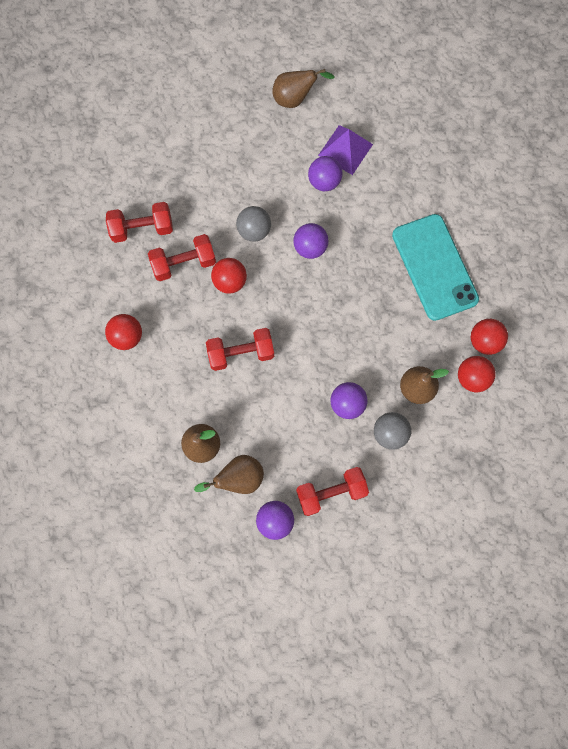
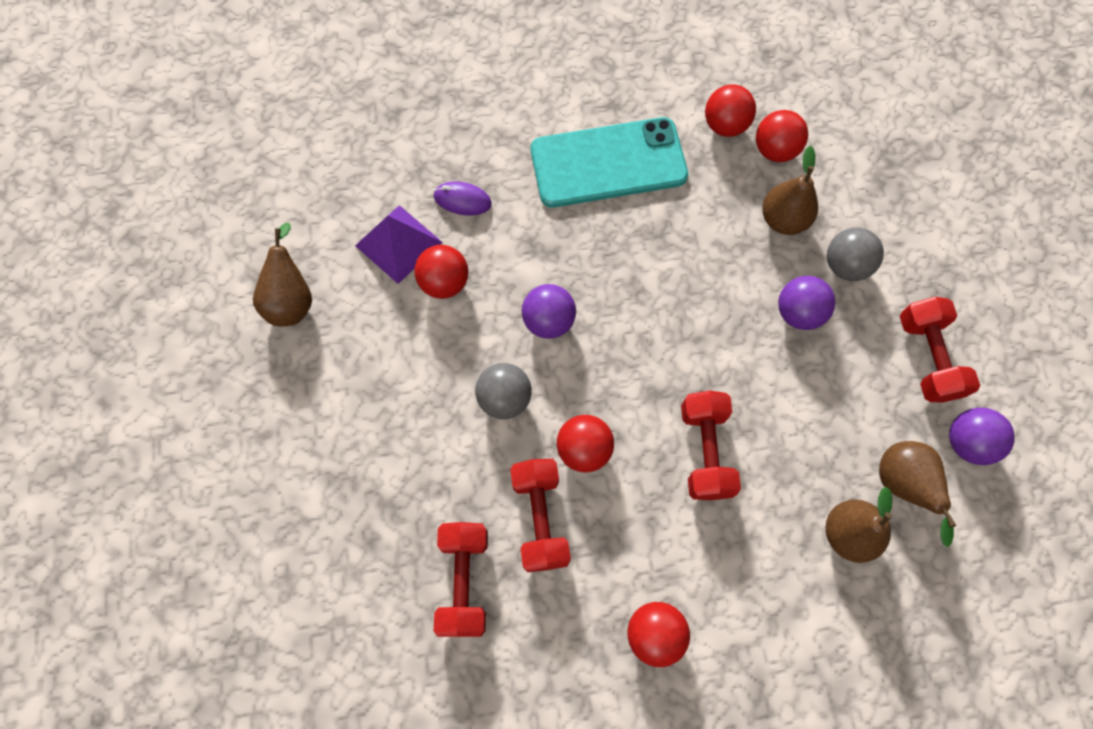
camera: 80 degrees left, 5 degrees down
(324, 182) = (444, 282): purple ball -> red ball
(385, 181) = (462, 200): none -> purple mouse

